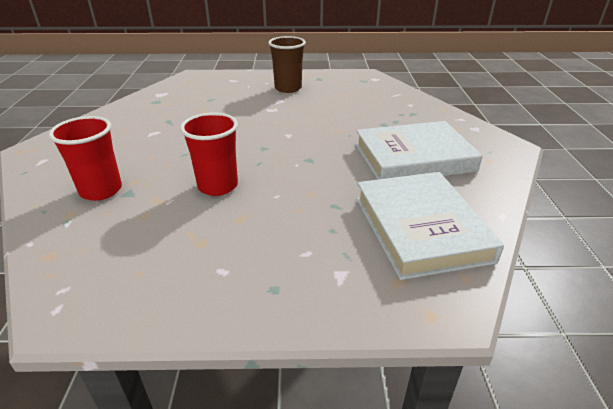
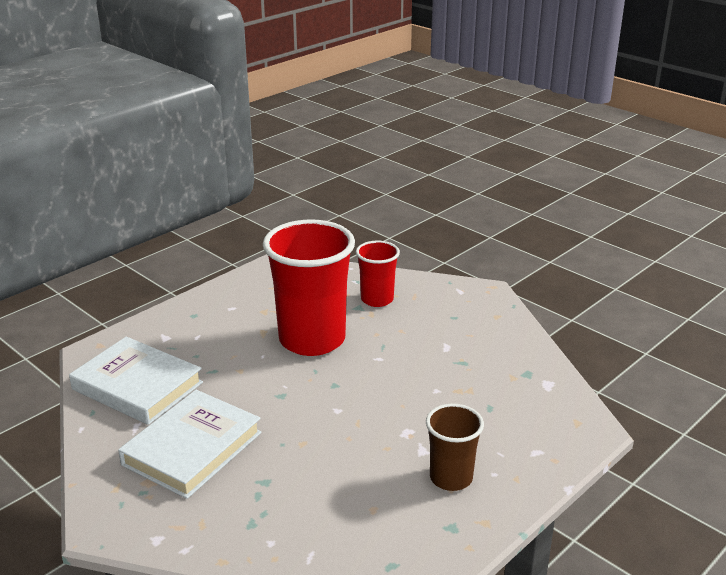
camera: 135 degrees right, 5 degrees down
(218, 186) = (312, 339): red cup -> red cup, size x1.89

